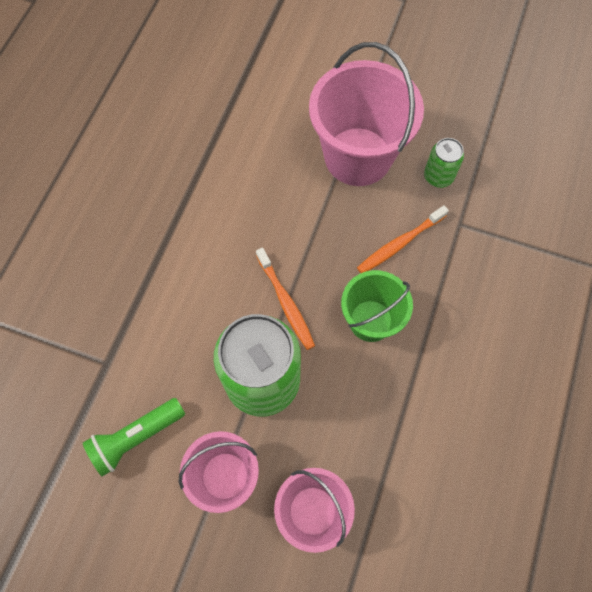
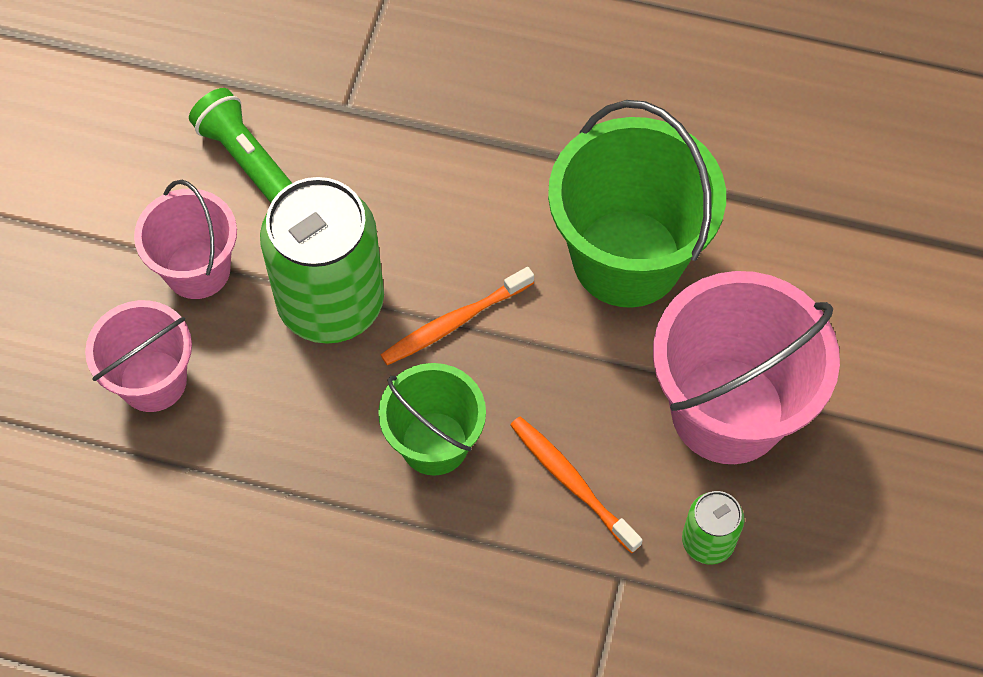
camera: 85 degrees right, 5 degrees down
(251, 197) = (627, 258): none -> green bucket

